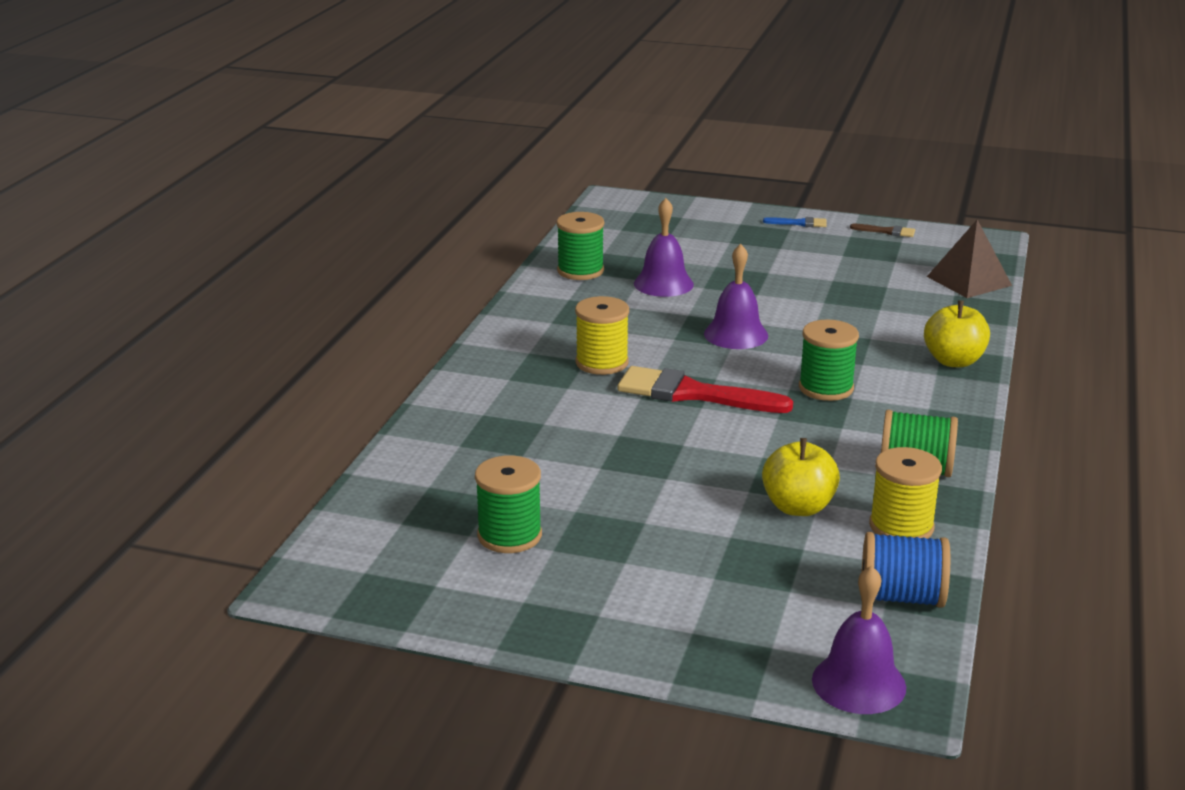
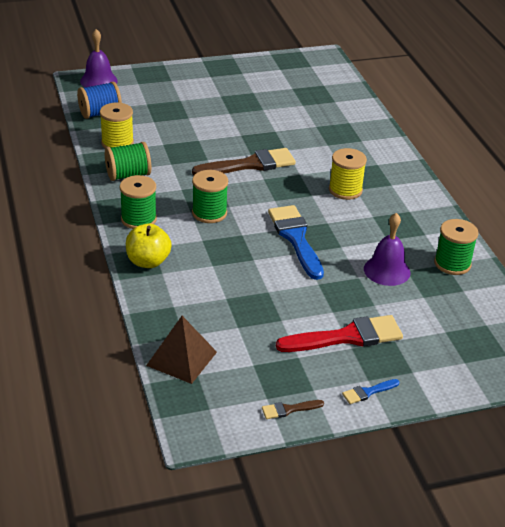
camera: 145 degrees right, 10 degrees up
(509, 535) = (276, 92): green spool -> green spool (138, 219)
(693, 394) = (276, 185): red brush -> red brush (347, 337)
(701, 429) = (250, 165): none -> brown brush
(736, 334) = (296, 238): purple bell -> blue brush
(798, 507) = (170, 138): yellow apple -> none

